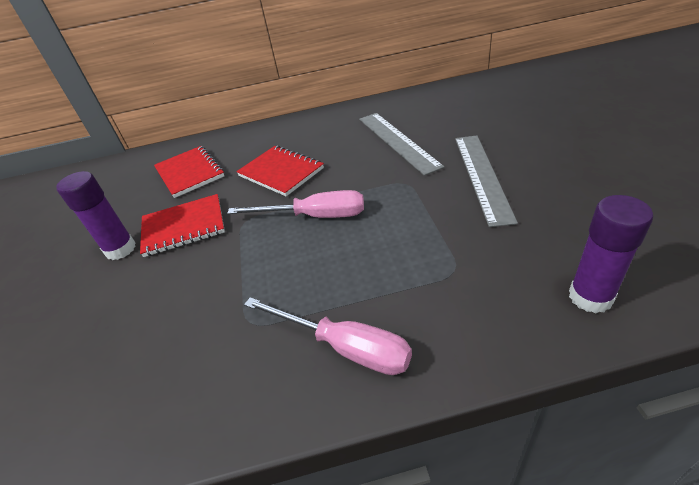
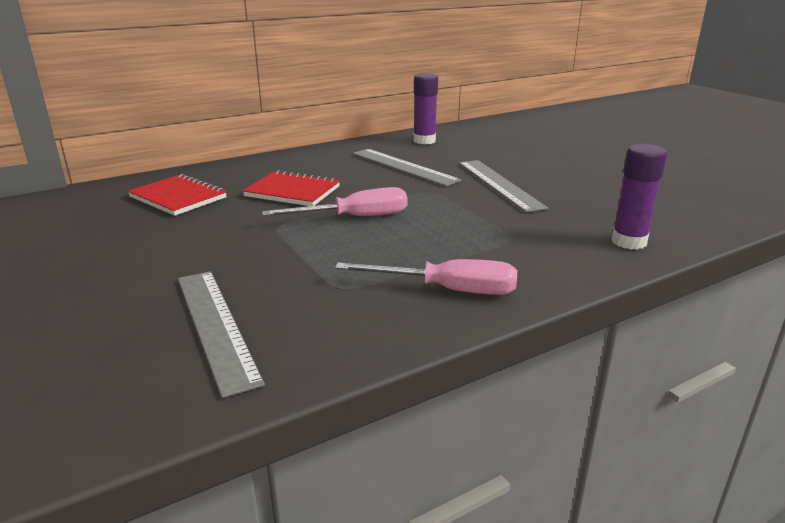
camera: 25 degrees left, 15 degrees down
(120, 249) = (135, 257): purple glue stick -> purple glue stick (424, 141)
(127, 357) = (216, 325): none -> grey ruler
(184, 227) = (206, 235): red notebook -> none

